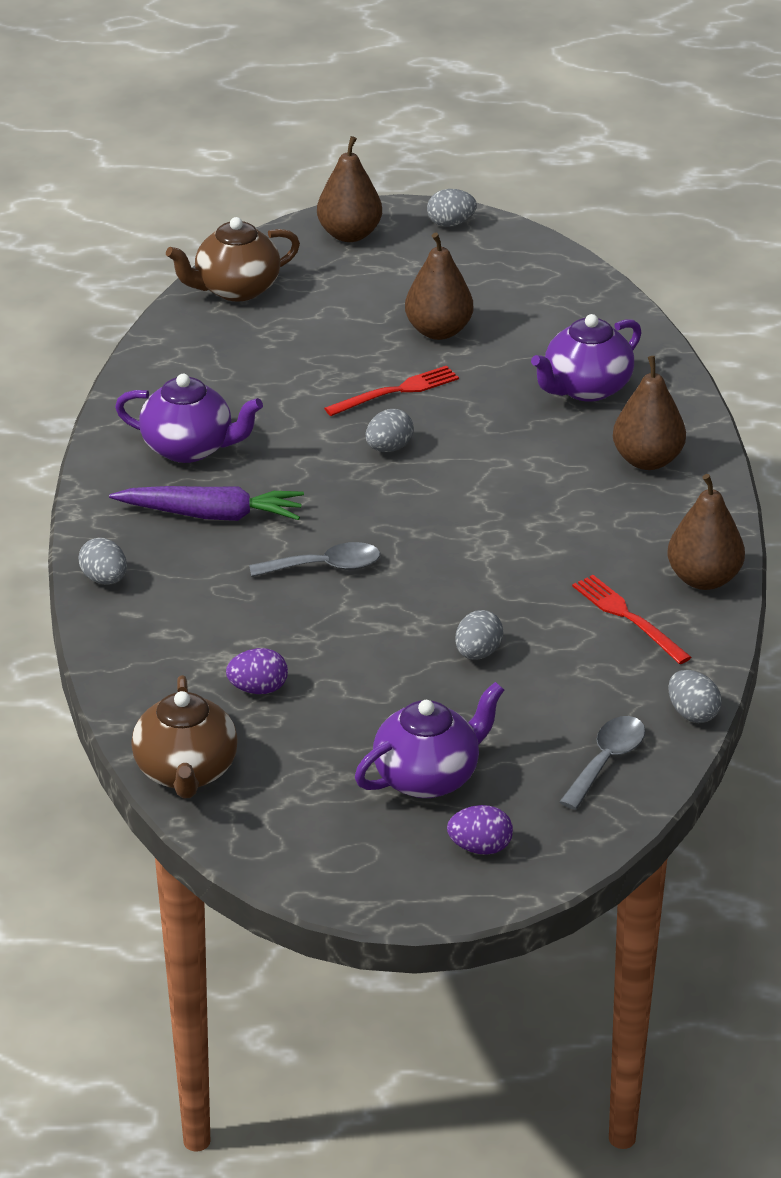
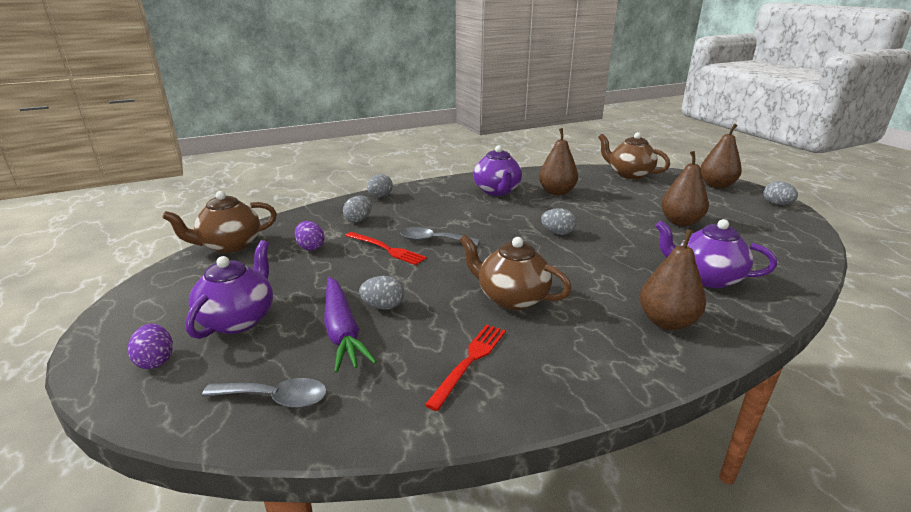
camera: 65 degrees right, 10 degrees down
(211, 515) = (450, 206): purple carrot -> purple carrot (342, 331)
(325, 567) = (433, 240): grey spoon -> grey spoon turned 135 degrees clockwise
(396, 391) = (609, 223): red fork -> red fork (386, 249)
(428, 777) = (238, 319): purple teapot -> purple teapot turned 105 degrees counterclockwise
(528, 548) = (511, 298): none -> brown teapot
(692, 713) = (360, 434): grey egg -> grey egg (358, 219)
(703, 579) = (554, 390): brown pear -> brown pear (556, 192)

